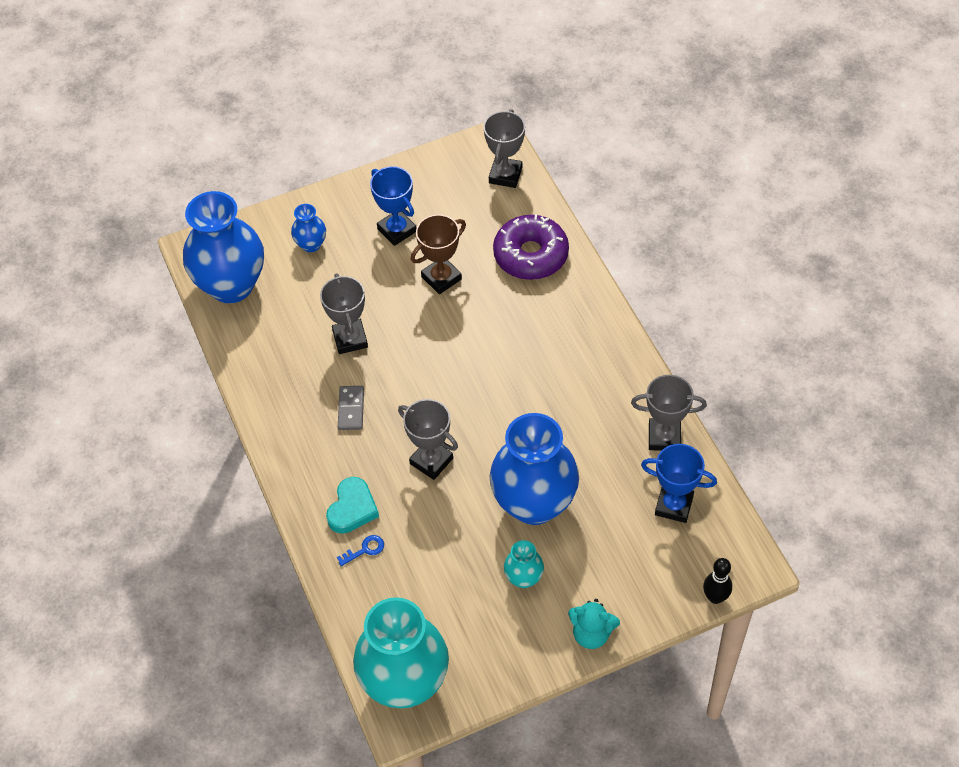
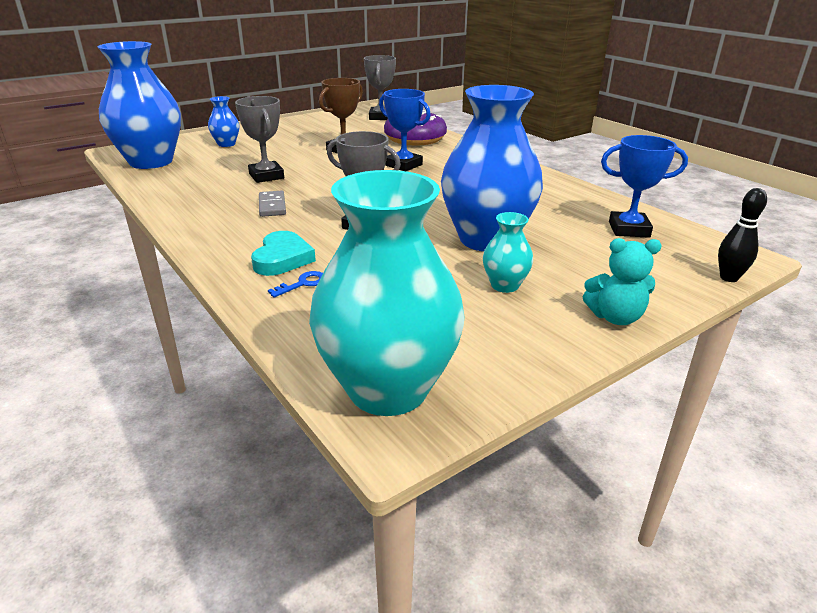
camera: 15 degrees left, 25 degrees down
(397, 230) = (300, 136): blue trophy -> blue trophy (403, 165)
(664, 437) = (586, 198): grey trophy -> none

